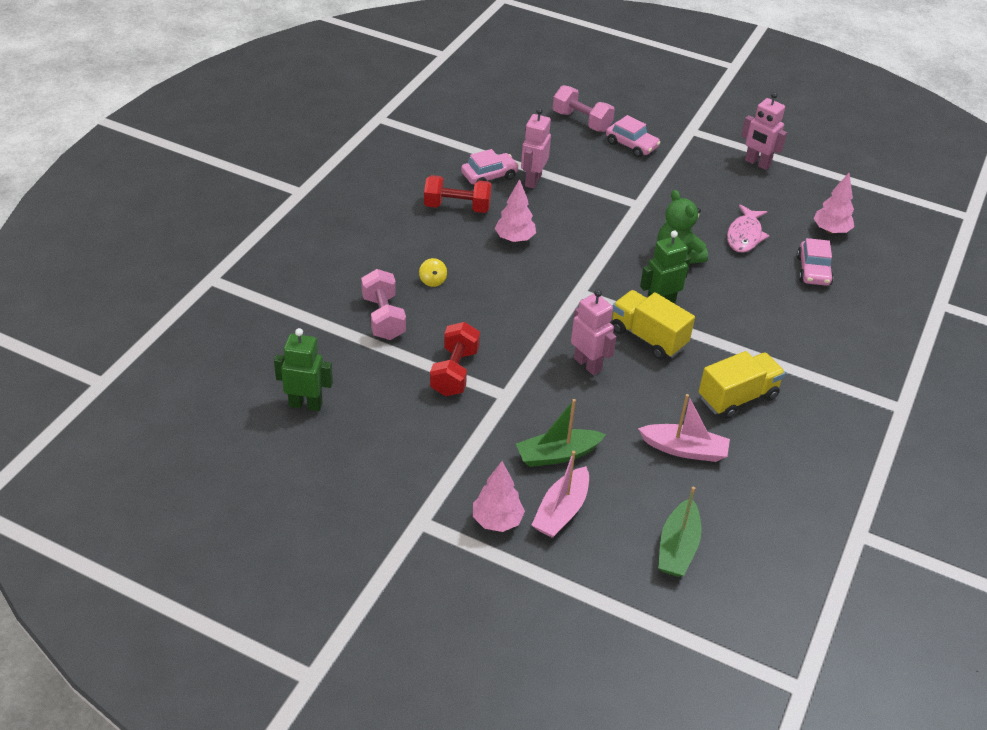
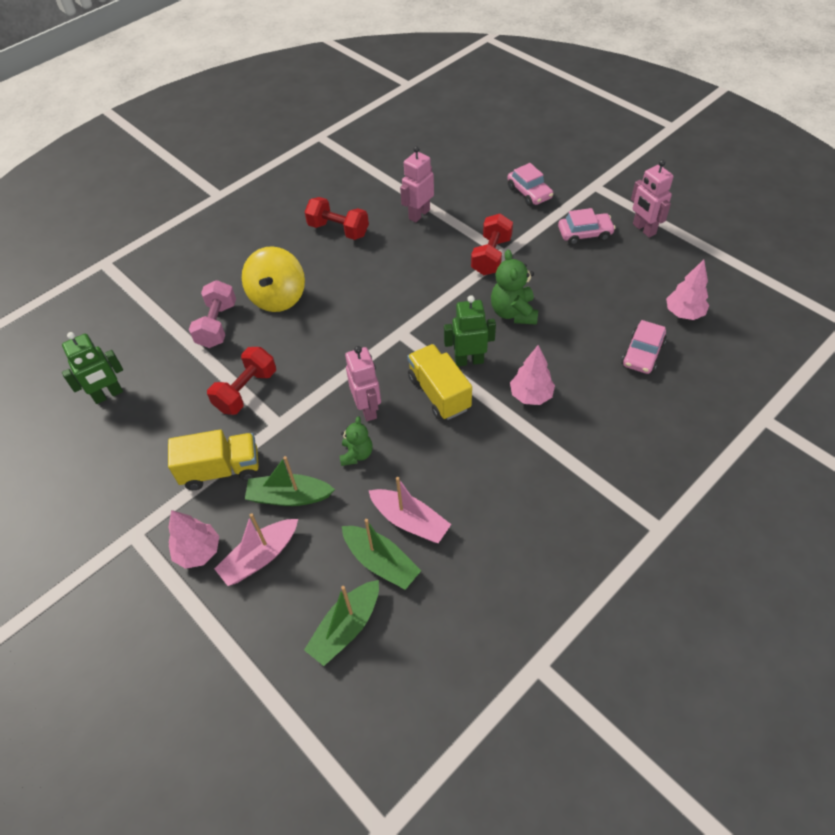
camera: 25 degrees right, 10 degrees up
(306, 404) = (108, 395): green robot -> green robot turned 120 degrees clockwise
(432, 281) = (278, 297): yellow spinning top -> yellow spinning top, size x2.45
(489, 176) = (383, 204): pink car -> pink car (585, 234)
(514, 239) = (371, 269): pink tree -> pink tree (531, 395)
(581, 121) = (495, 163): pink dumbbell -> none
(601, 405) = (356, 454): none -> green teddy bear
(628, 208) = (491, 256): none -> red dumbbell
(678, 488) = (381, 562): none -> green boat
(737, 397) = (492, 476): yellow truck -> yellow truck (221, 470)
(745, 235) = (591, 303): pink fish -> none

